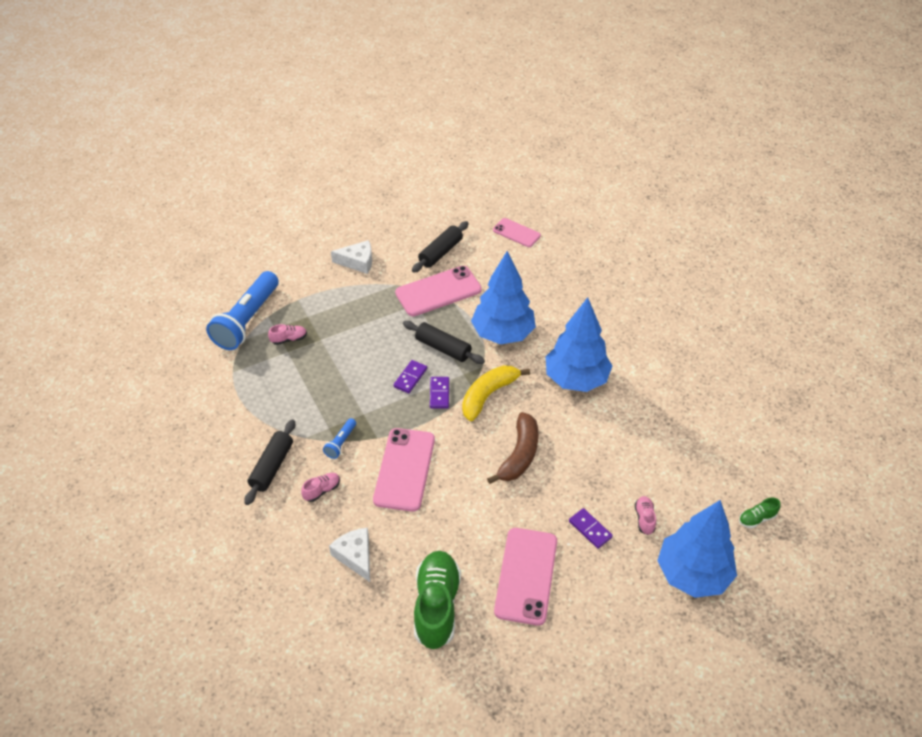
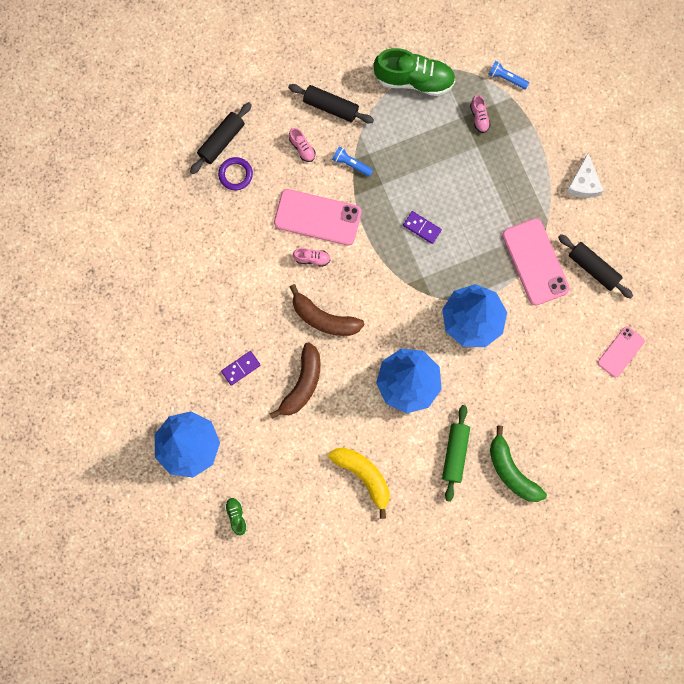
camera: 95 degrees right, 30 degrees up
(247, 320) = (506, 78): blue flashlight -> blue flashlight, size x0.43
(355, 556) = (235, 174): white cheese -> purple ring
(436, 606) = (184, 235): green shoe -> green shoe (414, 79)
(439, 394) = (400, 253): purple domino -> none
(443, 348) = (457, 261): black rolling pin -> black rolling pin (221, 141)
(488, 395) = (395, 298): yellow banana -> yellow banana (364, 476)
(526, 576) = (203, 308): pink phone -> none
(596, 469) = (302, 384): none -> brown banana
(638, 339) = (455, 453): none -> green rolling pin
(643, 299) = (511, 471): none -> green banana
(644, 519) = (246, 417): pink shoe -> pink shoe (312, 258)

